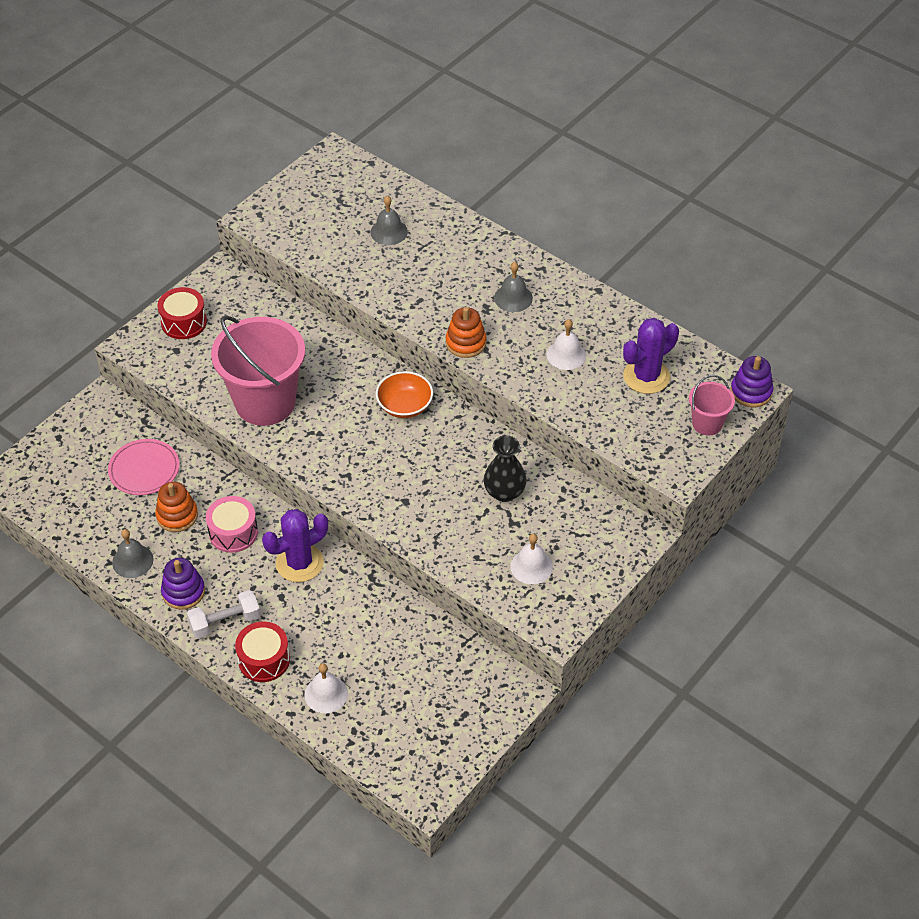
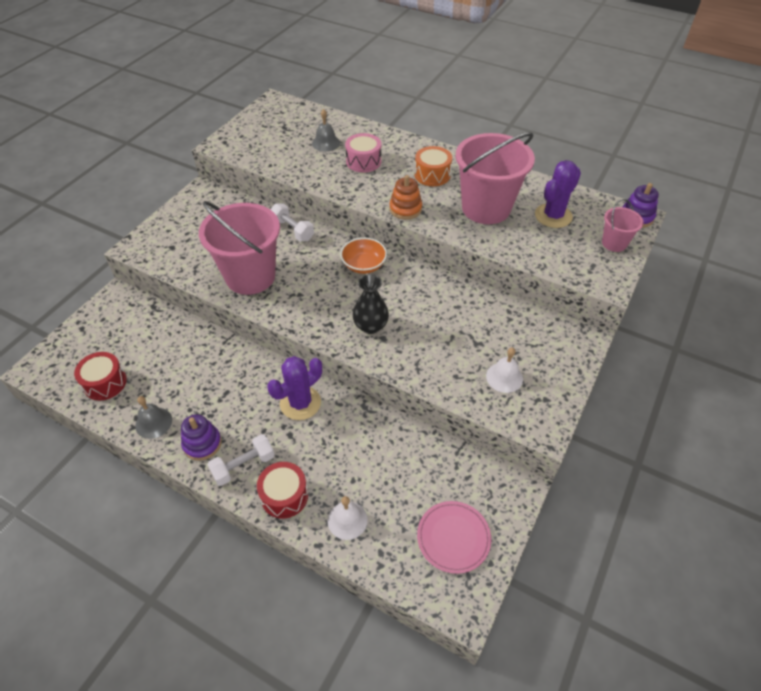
camera: 10 degrees left, 0 degrees up
(144, 469) = (157, 344): pink plate -> pink plate (453, 538)
(177, 515) = (189, 378): orange stacking toy -> none
(184, 322) = (176, 227): red drum -> red drum (105, 383)
(233, 532) = (239, 385): pink drum -> pink drum (363, 161)
(327, 346) = (292, 230): none -> white dumbbell
(504, 492) = (462, 320): black vase -> black vase (370, 326)
(513, 298) = (432, 175): grey bell -> orange drum
(566, 355) = (486, 208): white bell -> pink bucket

